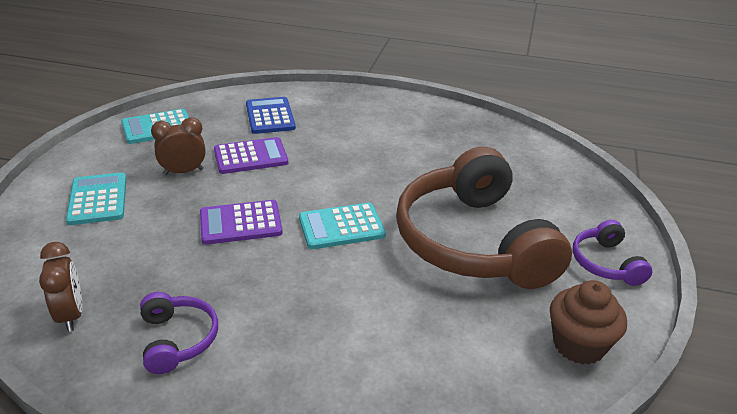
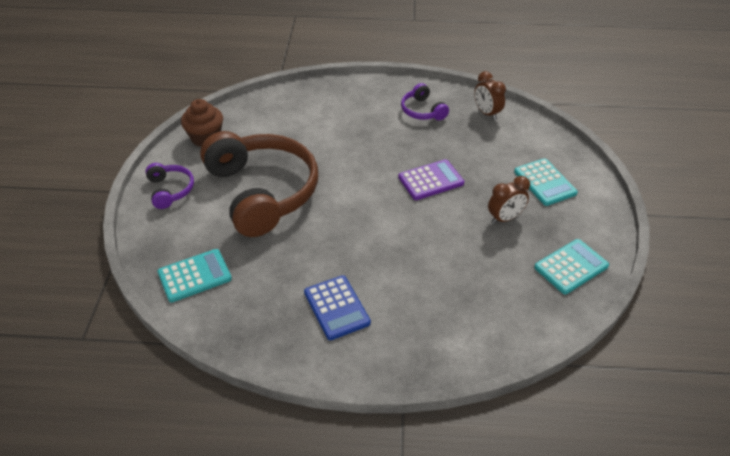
camera: 170 degrees right, 10 degrees up
(251, 157) = (461, 245): purple calculator -> none
(270, 116) = (475, 305): blue calculator -> blue calculator (336, 308)
(341, 227) = (359, 189): turquoise calculator -> turquoise calculator (195, 276)

